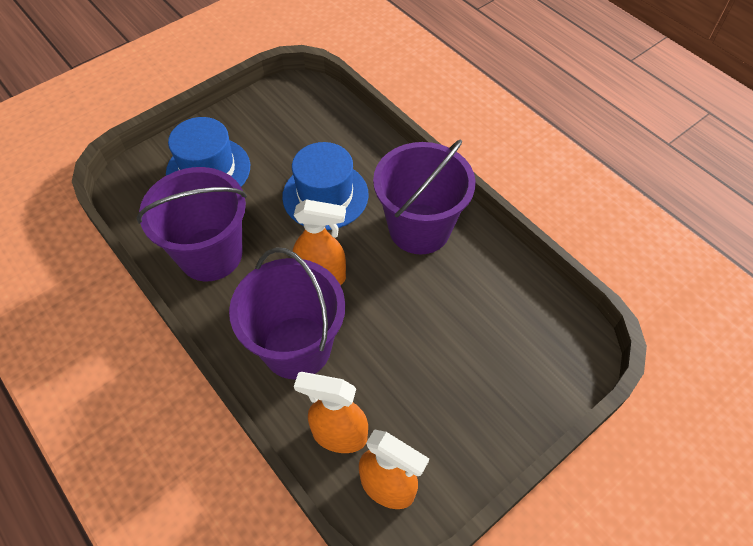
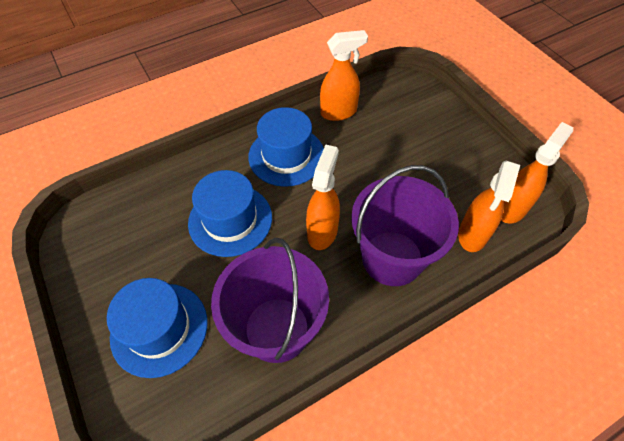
camera: 80 degrees left, 0 degrees up
(419, 228) = (286, 156): purple bucket -> blue hat
(504, 272) = (339, 112): none -> orange spray bottle

